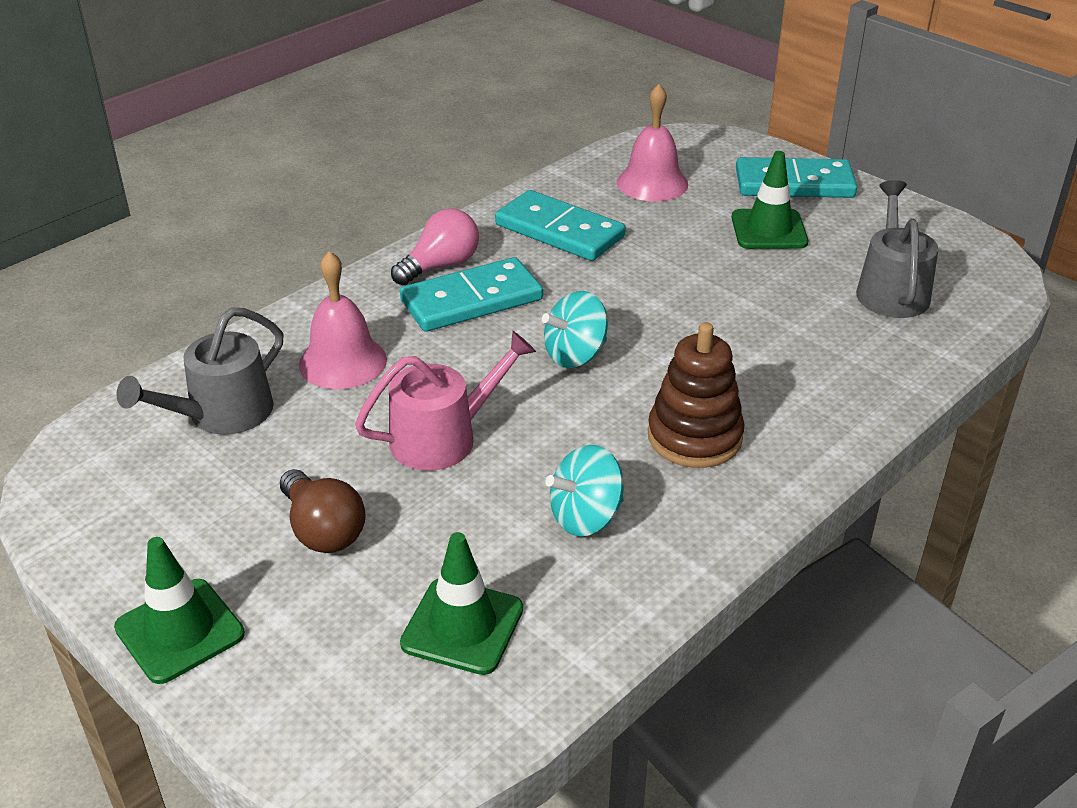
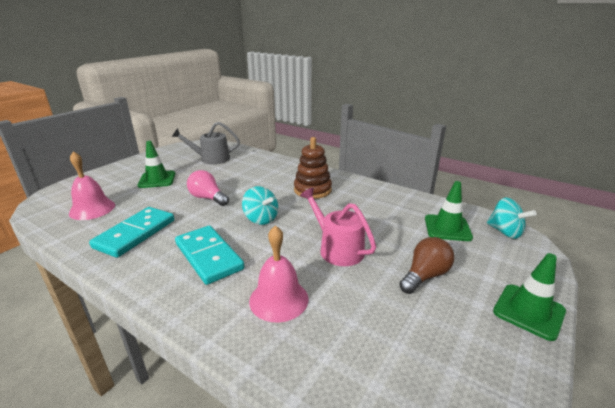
camera: 100 degrees left, 10 degrees down
(222, 414) = (352, 349): grey watering can -> none
(440, 266) = (164, 275): pink light bulb -> pink light bulb (208, 198)
(586, 517) = (370, 208): turquoise spinning top -> turquoise spinning top (505, 232)
(794, 183) = (115, 175): turquoise domino -> none

